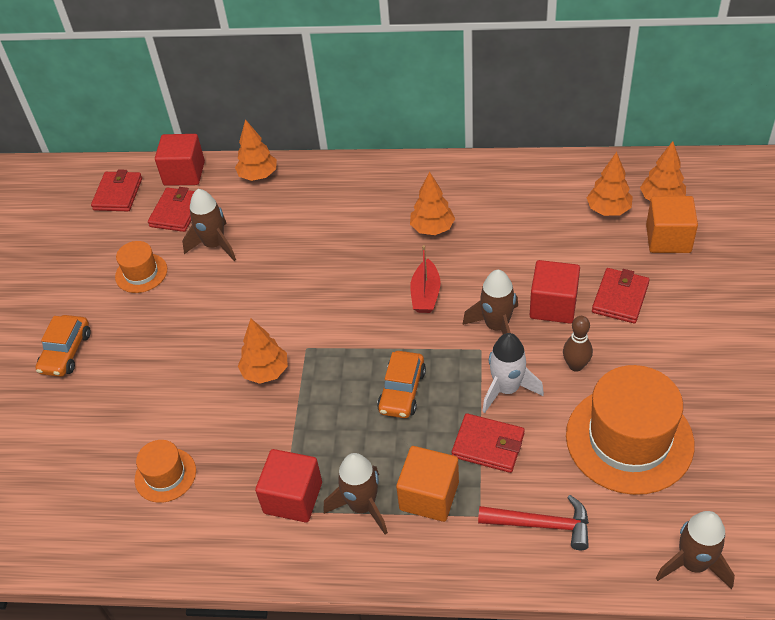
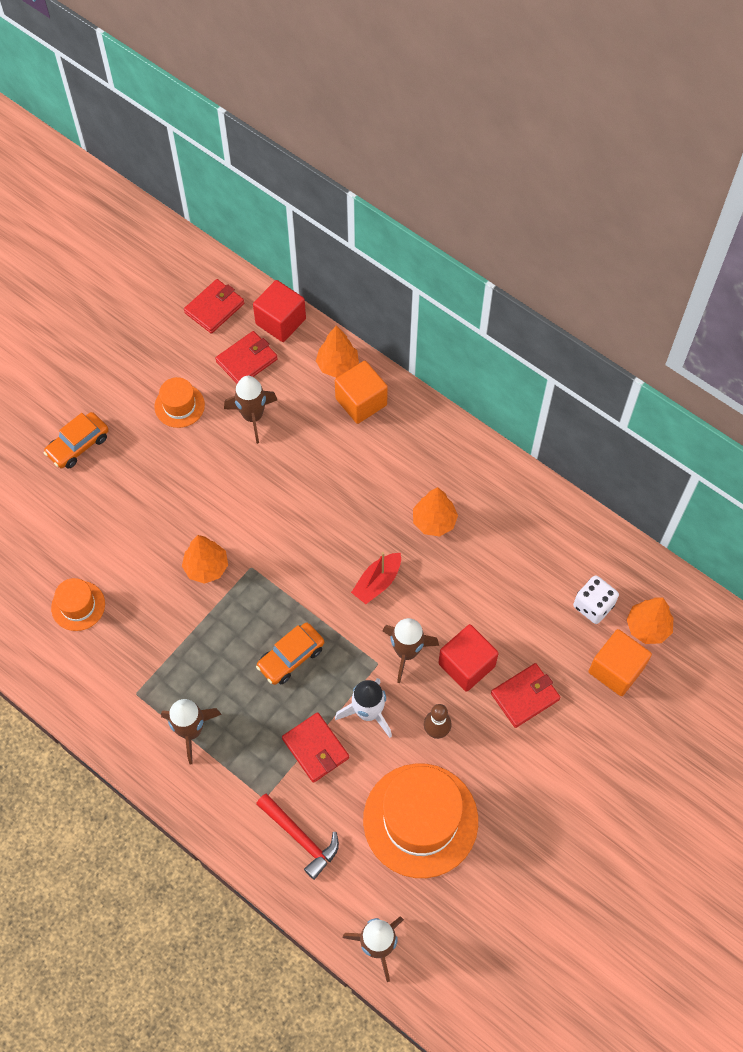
camera: 30 degrees right, 15 degrees up
(293, 498) = (150, 689): red cube -> none
(429, 496) = (242, 757): orange cube -> orange cube (361, 402)
(608, 210) = (593, 606): orange tree -> white dice

